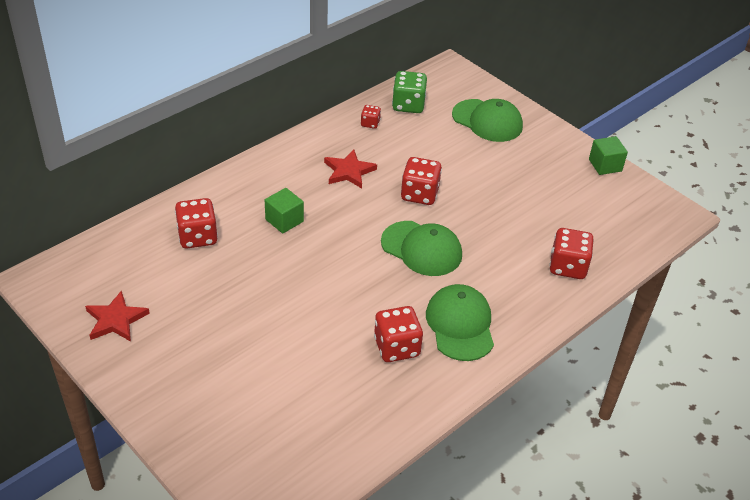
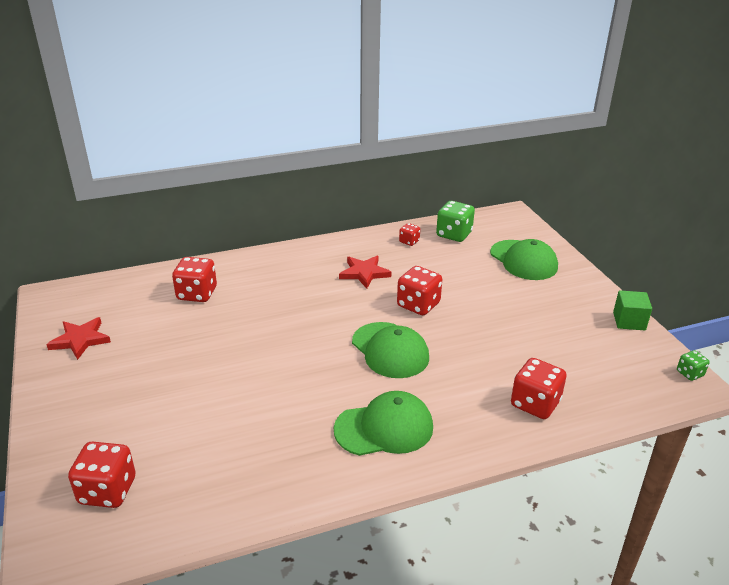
camera: 25 degrees right, 10 degrees down
(284, 220) = (279, 298): green cube -> none
(396, 347) = (306, 431): red dice -> red dice (107, 491)
(460, 325) = (384, 428): green cap -> green cap turned 60 degrees clockwise
(671, 204) = (690, 373): none -> green dice

